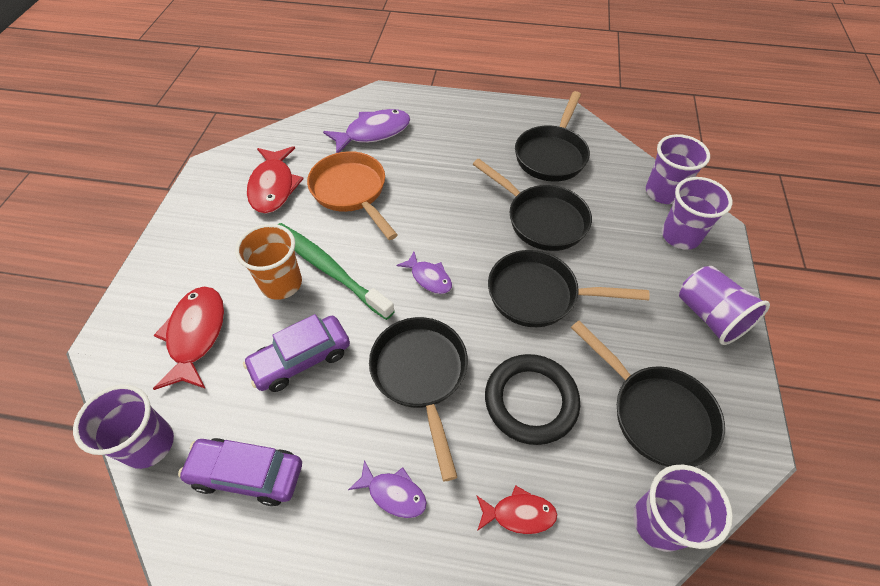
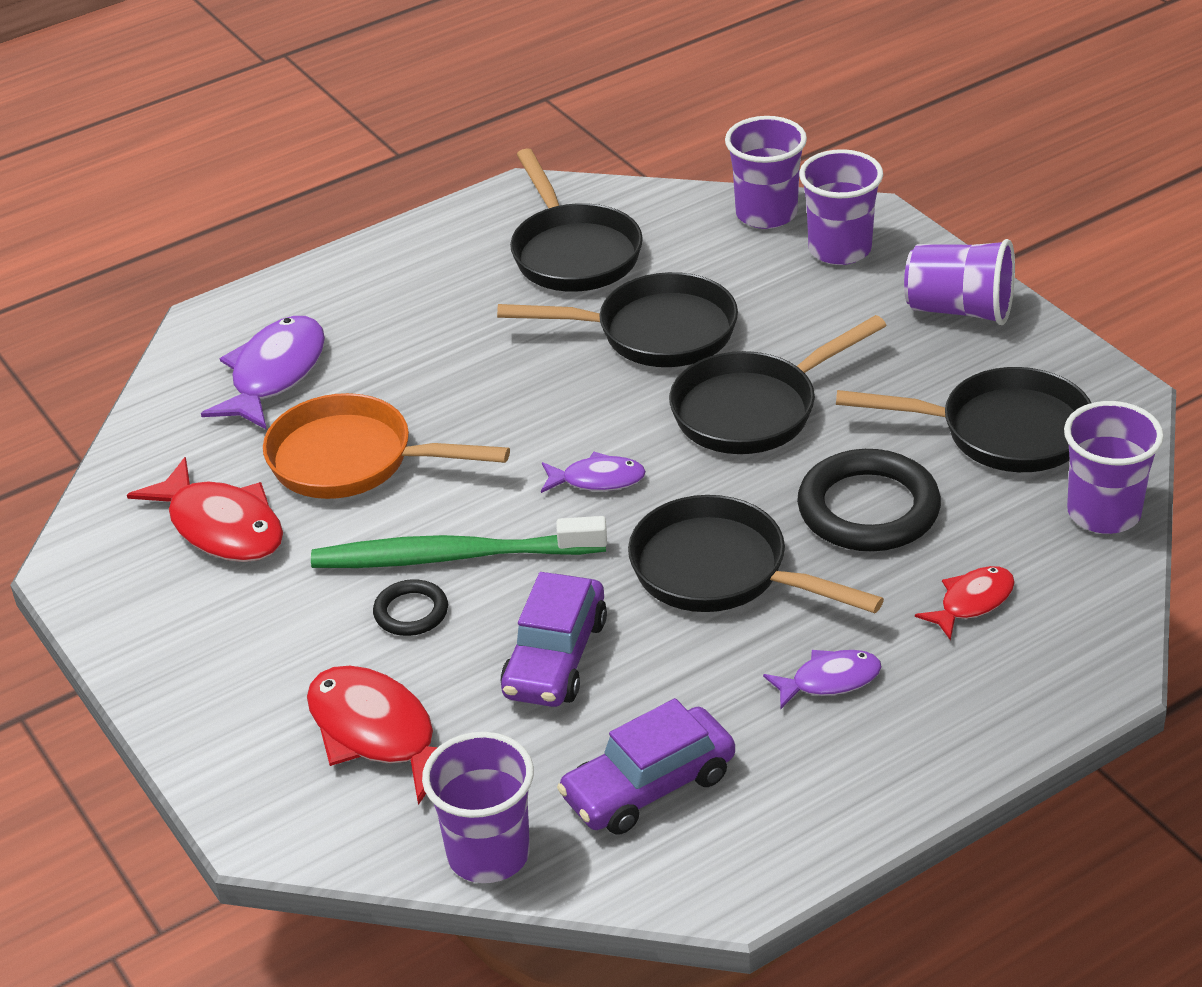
camera: 40 degrees left, 15 degrees down
(281, 284) = (411, 612): orange cup -> black ring

